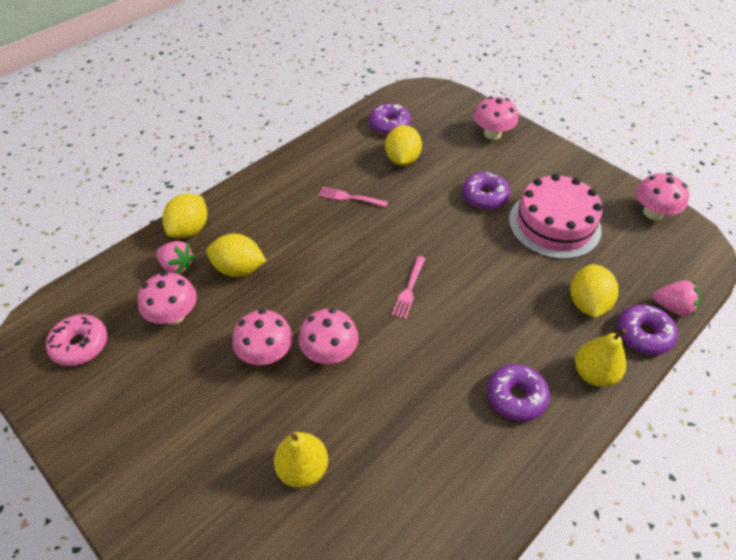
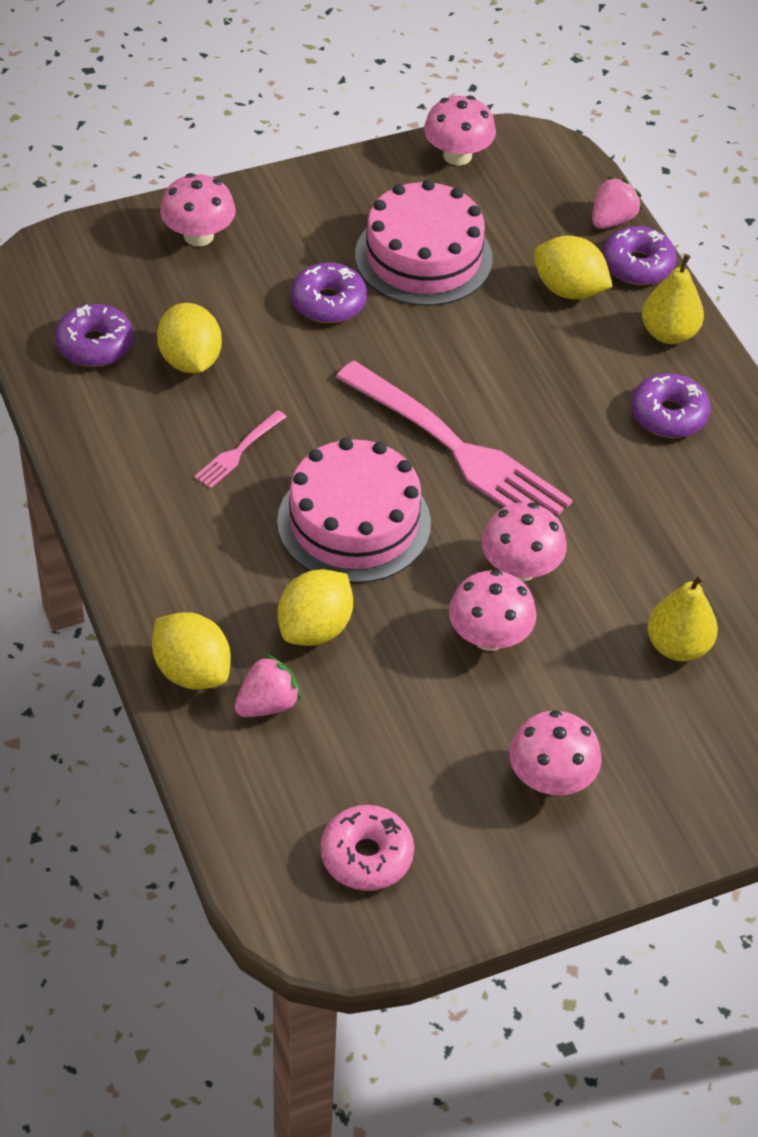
camera: 70 degrees left, 0 degrees up
(174, 315) = (366, 728): pink mushroom -> pink mushroom (551, 778)
(325, 260) = (354, 522): none -> pink cake
(402, 159) = (190, 360): yellow lemon -> yellow lemon turned 45 degrees clockwise
(409, 289) = (456, 449): pink fork -> pink fork, size x2.34

